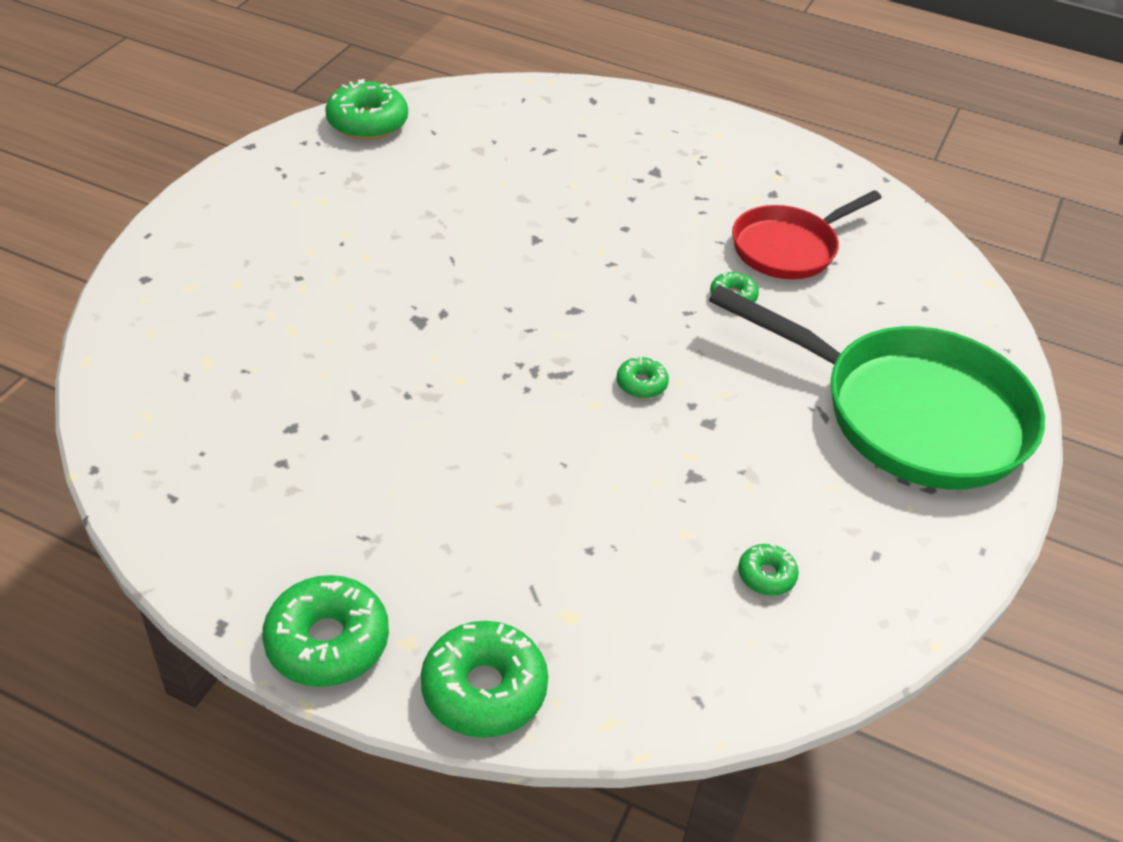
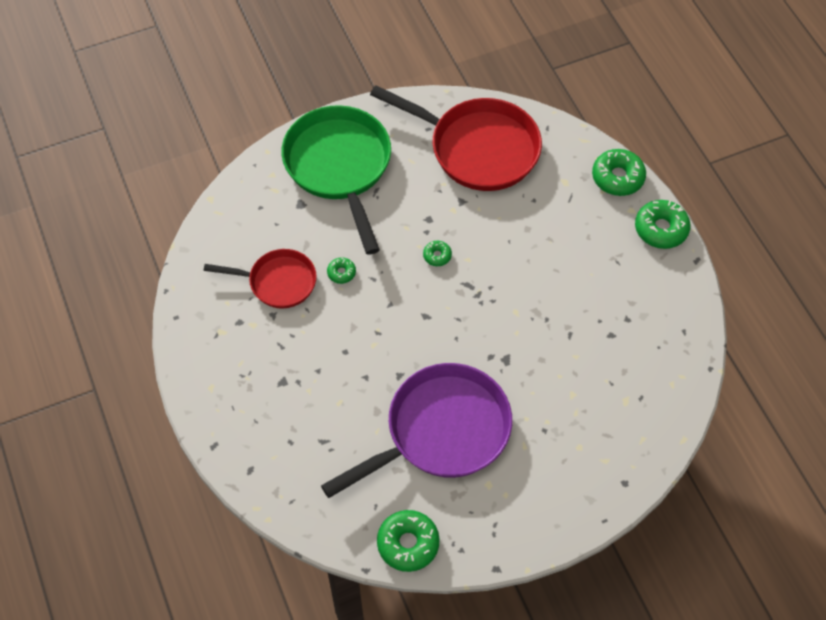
camera: 135 degrees left, 15 degrees up
(428, 216) = (441, 431): none -> purple pan
(766, 575) = (477, 148): green donut -> red pan

